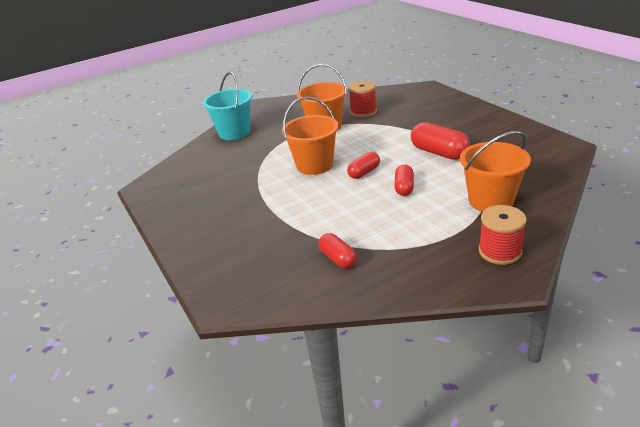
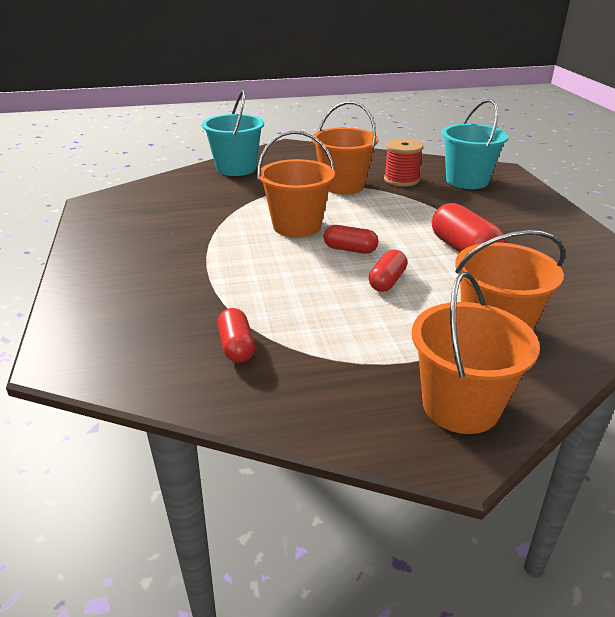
camera: 15 degrees right, 0 degrees up
(364, 172) = (350, 249): red capsule -> red capsule turned 45 degrees clockwise
(408, 101) = (467, 181): none -> turquoise bucket
(500, 252) = (460, 406): red spool -> orange bucket

